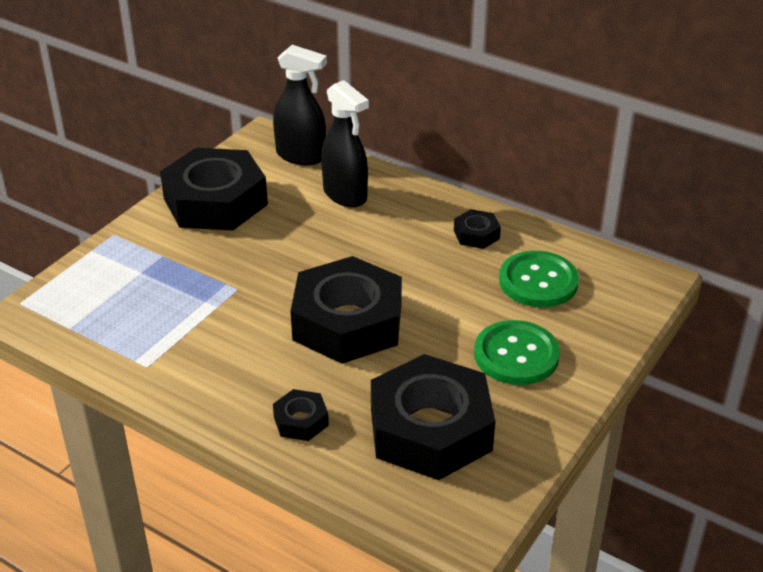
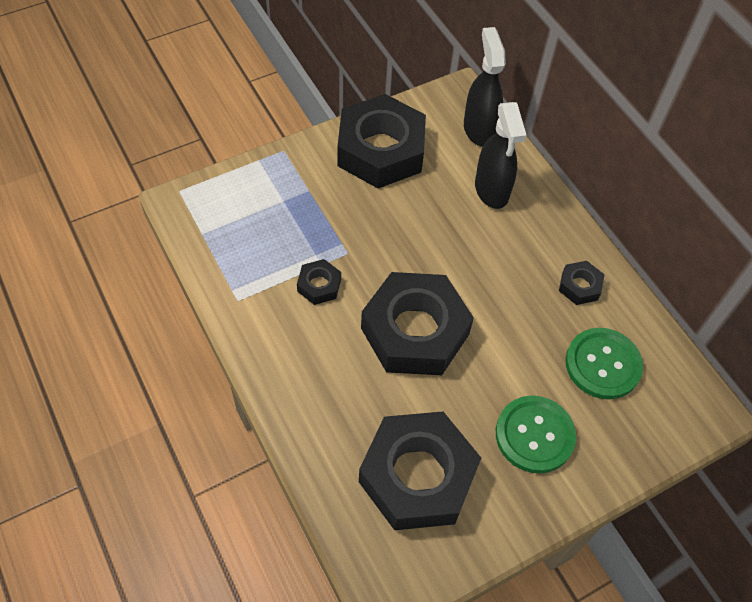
camera: 25 degrees right, 20 degrees up
(301, 156) = (479, 129): black spray bottle -> black spray bottle turned 150 degrees counterclockwise
(301, 421) = (322, 414): black nut -> black nut (319, 285)

